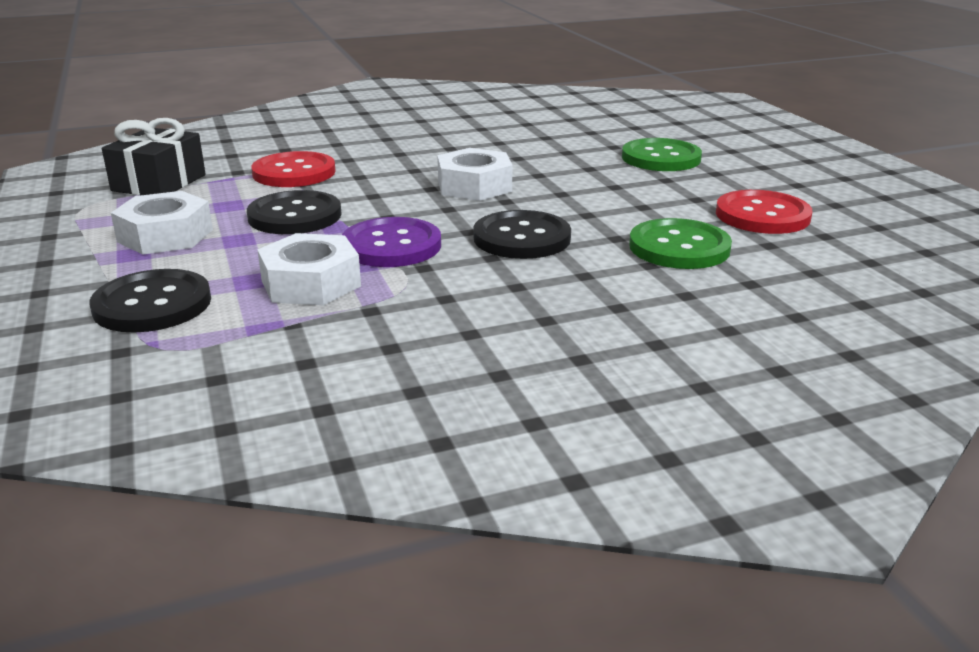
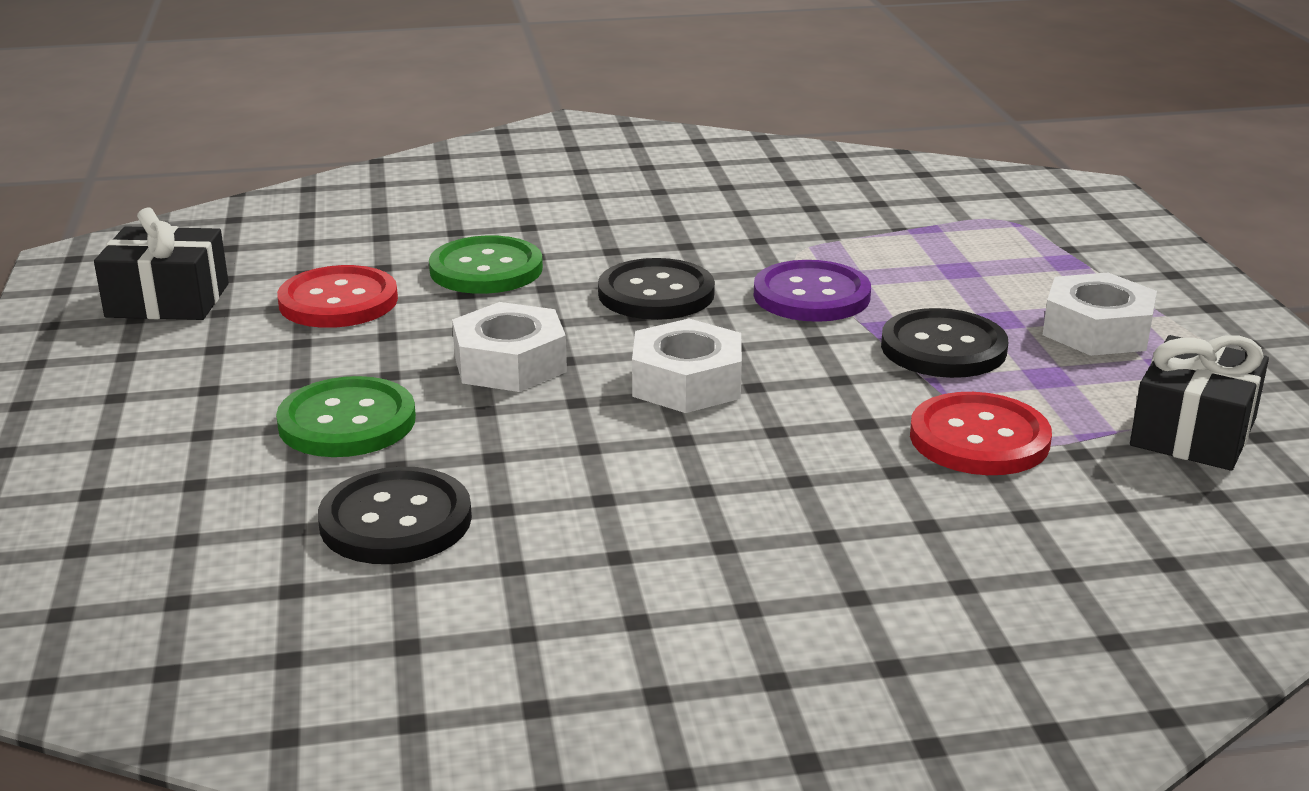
camera: 170 degrees left, 0 degrees up
(152, 304) = (1043, 252): black button -> black button (395, 520)
(311, 283) = (894, 261): white nut -> white nut (510, 363)
(886, 207) = (167, 300): none -> black gift

